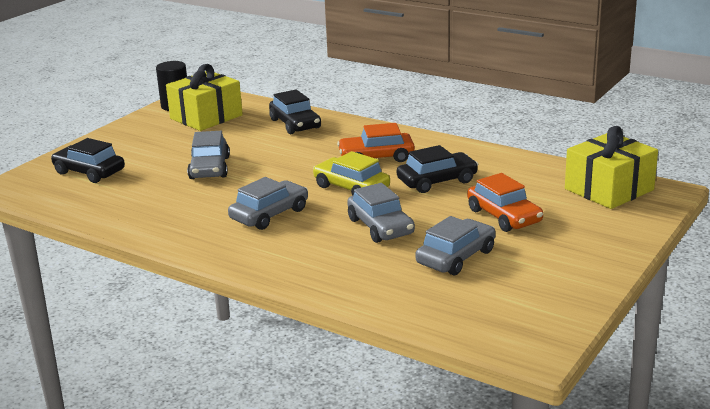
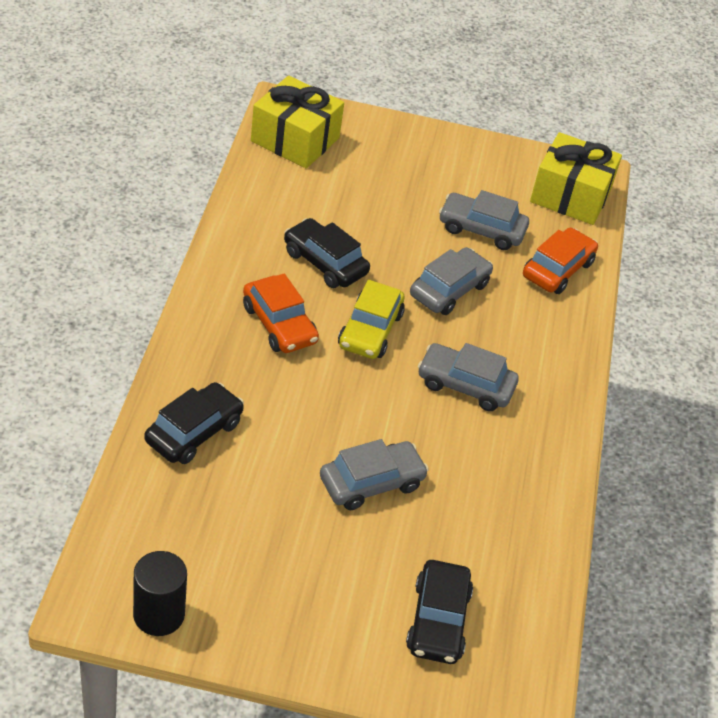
camera: 120 degrees left, 20 degrees up
(206, 117) = (196, 552): yellow gift -> yellow gift (570, 196)
(504, 216) = (385, 205): orange car -> orange car (557, 269)

